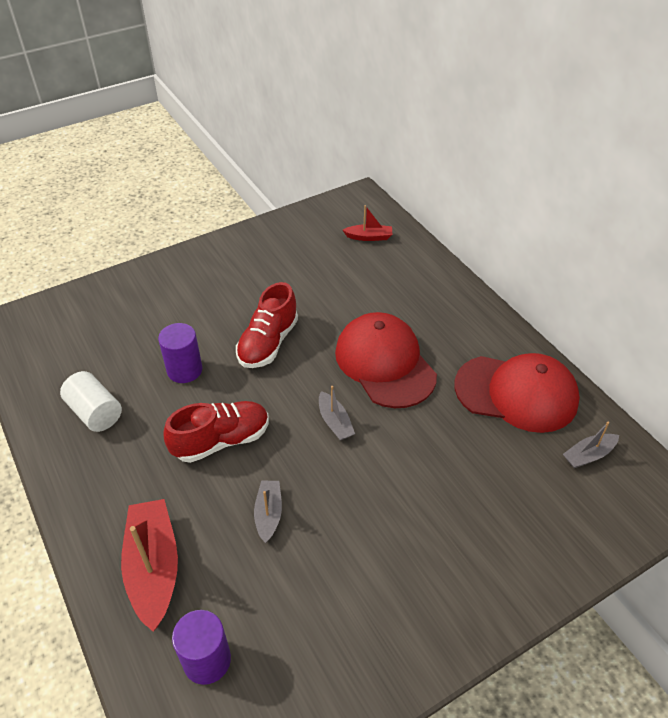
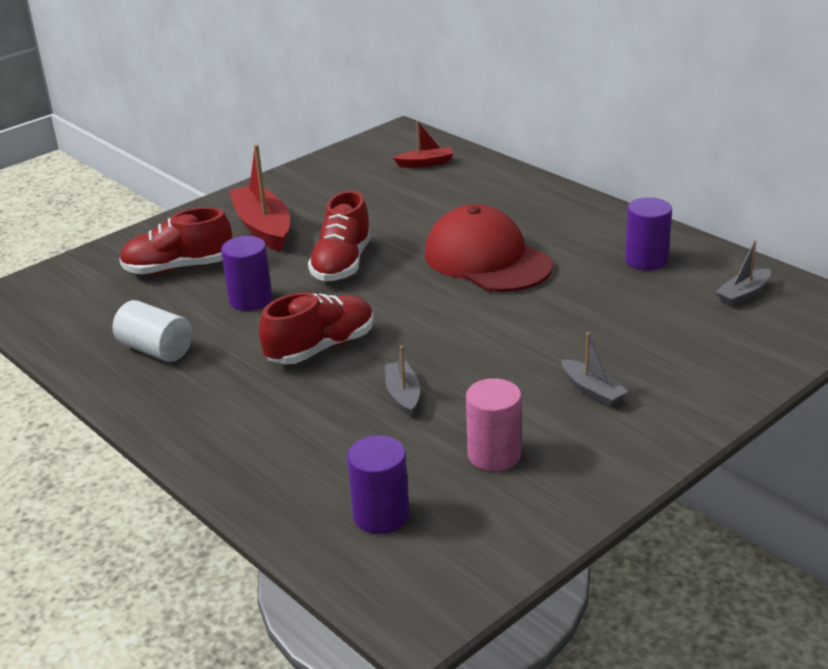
camera: 10 degrees left, 15 degrees down
(141, 320) = (178, 268): none -> red shoe
(153, 568) = (286, 458): red boat -> red boat (263, 228)
(320, 608) = (494, 455): none -> pink cylinder
(335, 422) = (449, 313): grey boat -> grey boat (592, 391)
(516, 393) = (646, 260): red cap -> purple cylinder

